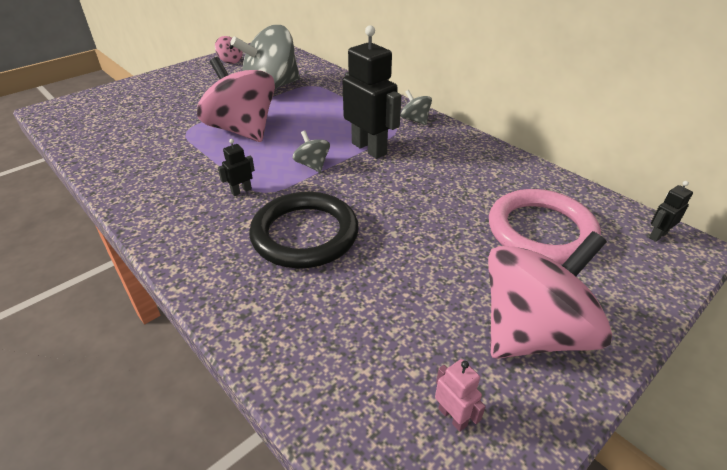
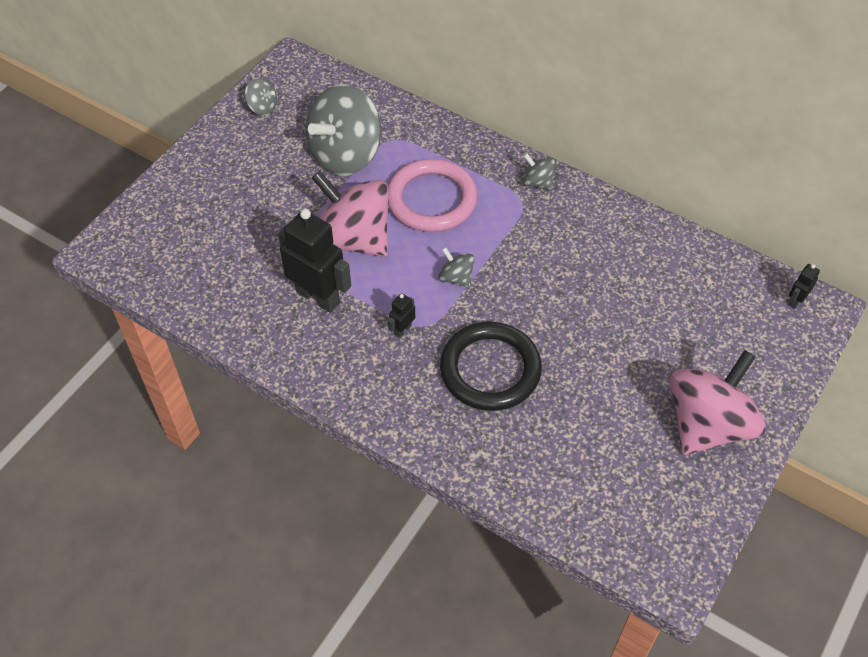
camera: 15 degrees left, 15 degrees up
(230, 61) = (262, 107): pink spinning top -> grey spinning top
(369, 148) = (504, 240): black robot -> black robot (318, 297)
(453, 417) = (666, 506): pink robot -> none
(541, 231) = (697, 318): pink ring -> pink ring (431, 199)

